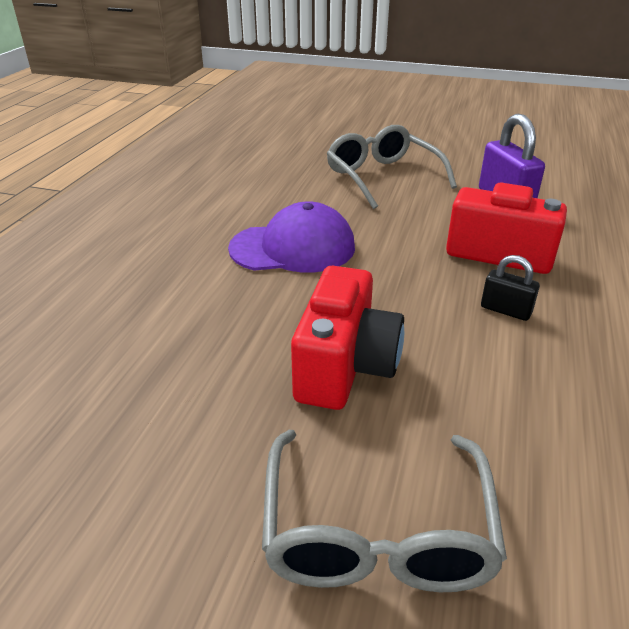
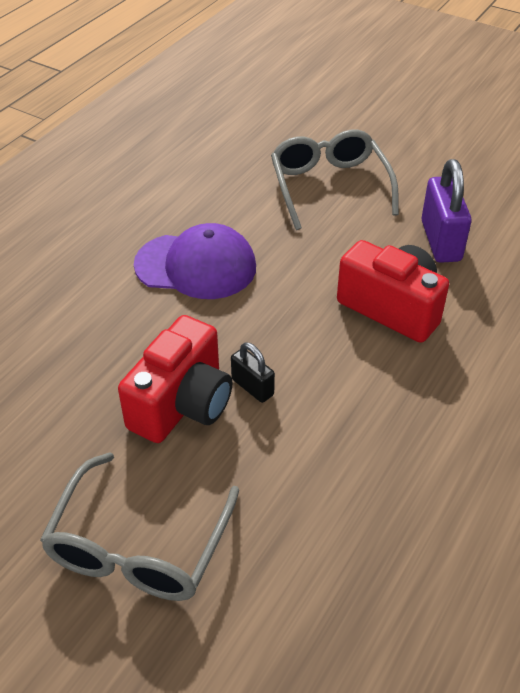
camera: 15 degrees right, 10 degrees up
(505, 310) = (355, 375): black padlock -> black padlock (252, 387)

